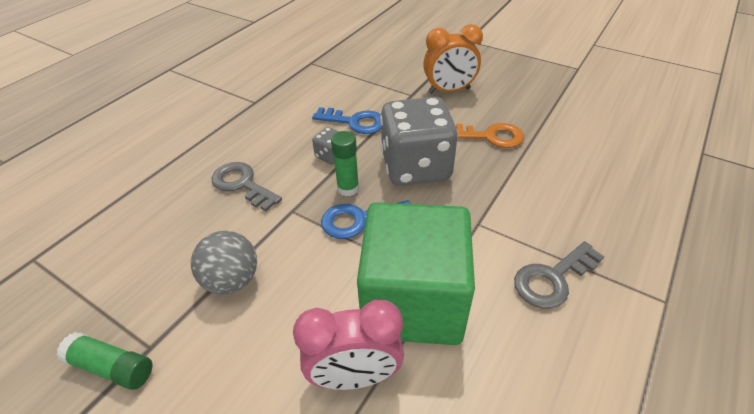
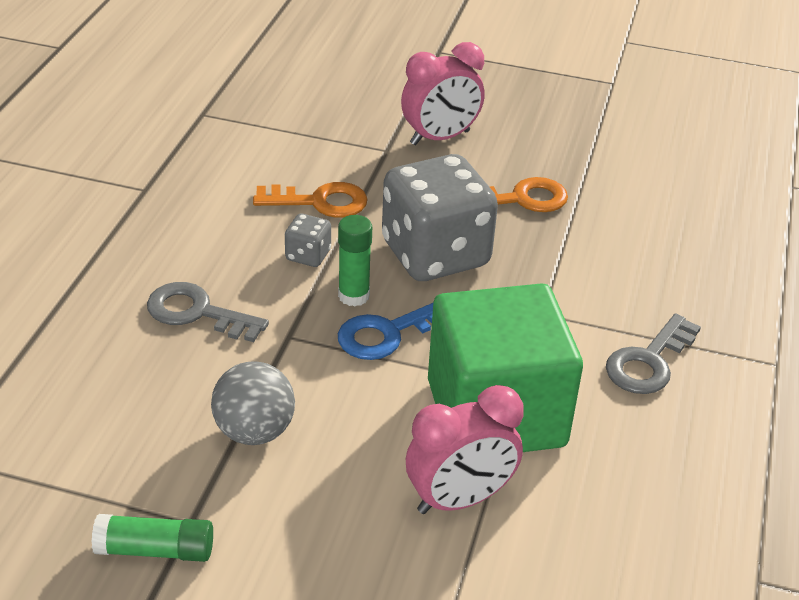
camera: 20 degrees left, 5 degrees down
(355, 122) = (320, 202): blue key -> orange key
(449, 91) = (440, 138): orange clock -> pink clock

